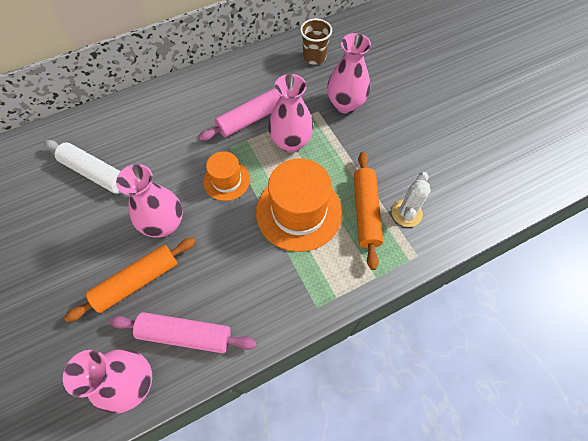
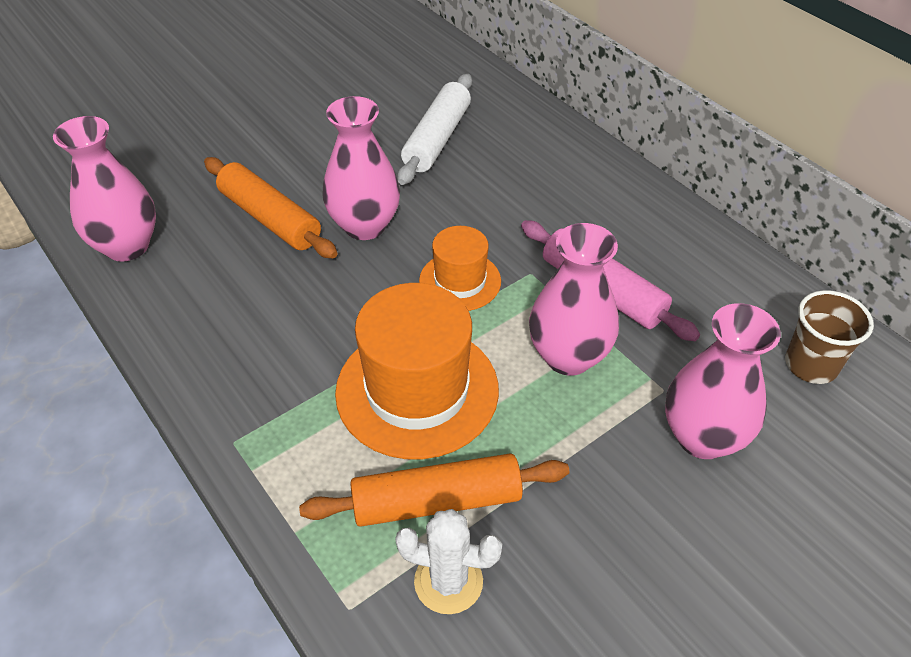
camera: 80 degrees right, 15 degrees down
(185, 334) = (190, 284): pink rolling pin -> none

